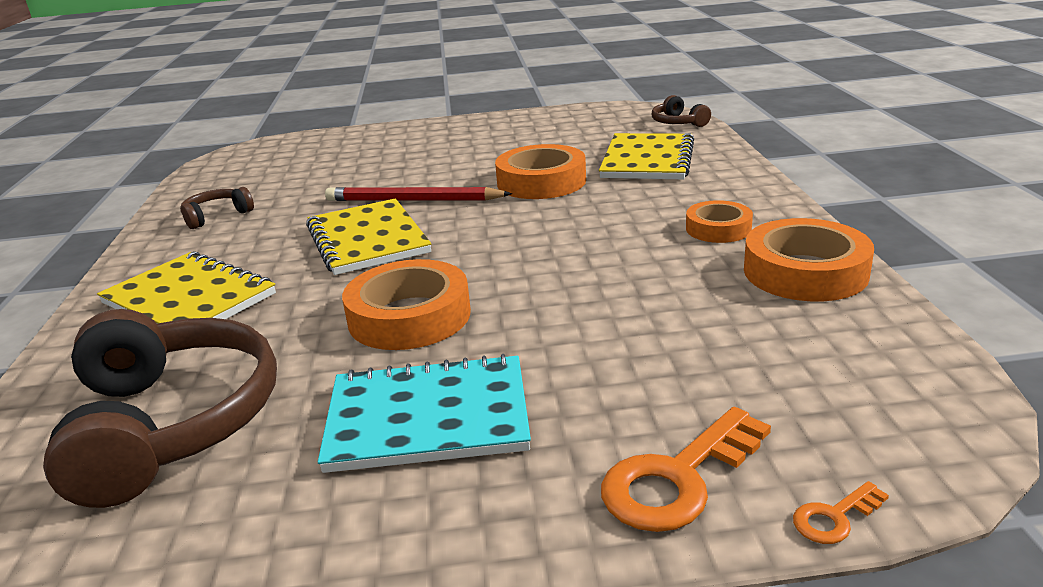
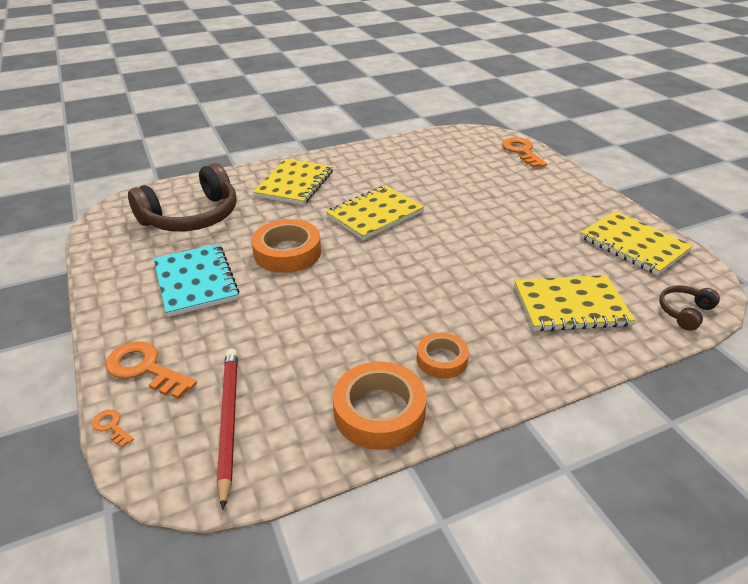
camera: 70 degrees right, 10 degrees up
(217, 216) = (389, 158): brown headphones -> none
(315, 140) = (522, 151): none -> orange key
(413, 200) = (438, 215): red pencil -> red pencil (228, 421)
(541, 182) = (494, 260): orange tape -> none
(560, 123) = (633, 244): none -> yellow notebook

